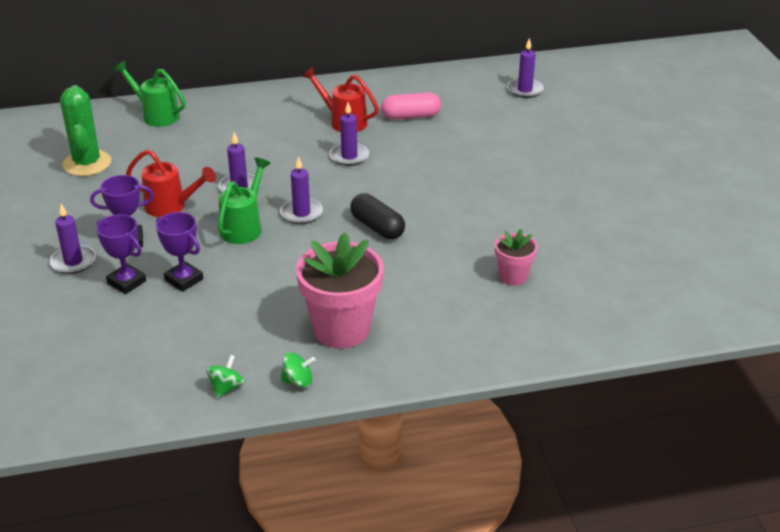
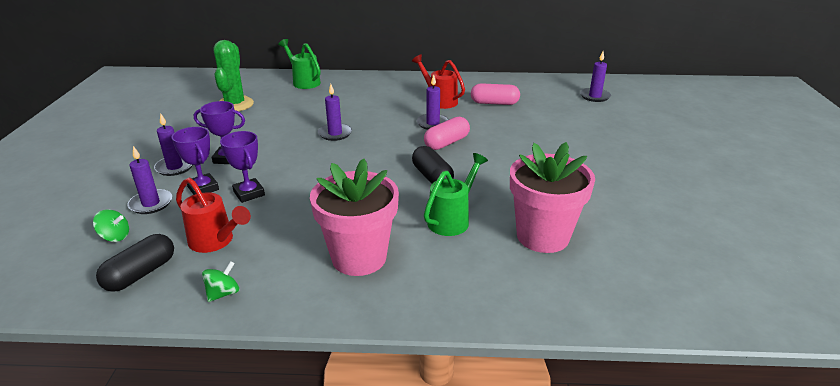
camera: 15 degrees right, 5 degrees down
(127, 385) = (140, 274): none -> black capsule
(171, 206) = (275, 139): red watering can -> red watering can (215, 241)
(244, 227) = (322, 161): green watering can -> green watering can (452, 220)
(298, 381) = (292, 300): green spinning top -> green spinning top (115, 237)
(301, 213) = (374, 158): purple candle -> purple candle (151, 204)
(376, 181) = (447, 143): none -> pink capsule
(513, 276) = (542, 236): pink flower pot -> pink flower pot, size x1.90

